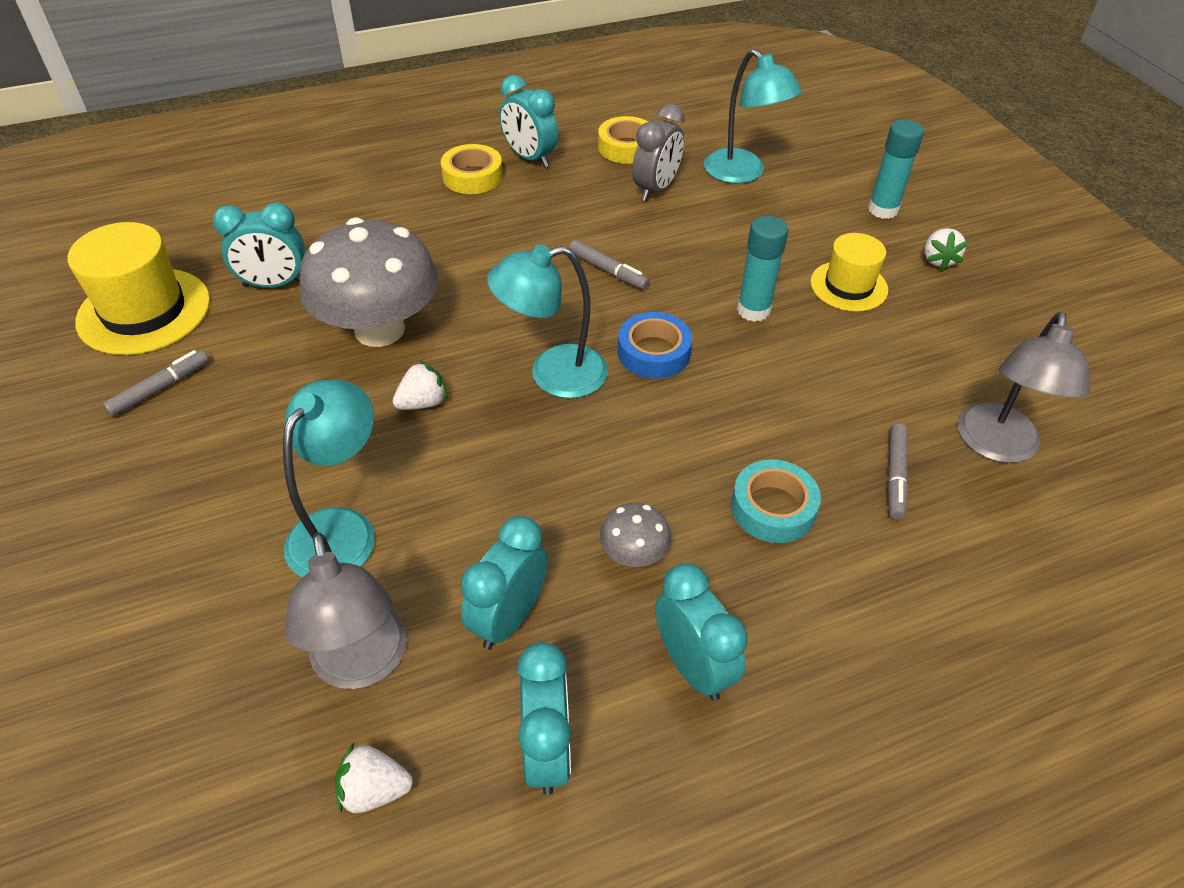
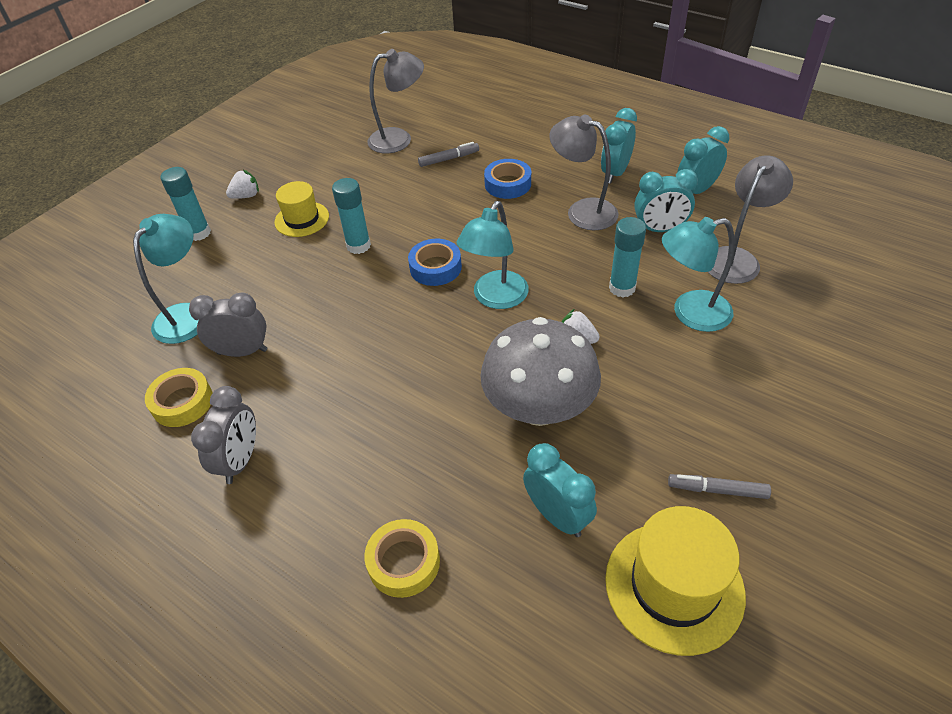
camera: 120 degrees left, 0 degrees up
(374, 790) = (770, 223): white strawberry -> none
(450, 493) = (622, 288): none -> turquoise glue stick
(472, 176) = (299, 484): yellow tape -> yellow tape (404, 562)
(530, 158) = (240, 460): turquoise clock -> grey clock
(553, 374) = (495, 298): turquoise lamp -> turquoise lamp turned 75 degrees clockwise
(608, 270) = (370, 326): grey marker -> none
(633, 555) = (582, 211): grey mushroom -> grey lamp
(773, 508) = (508, 184): turquoise tape -> blue tape

